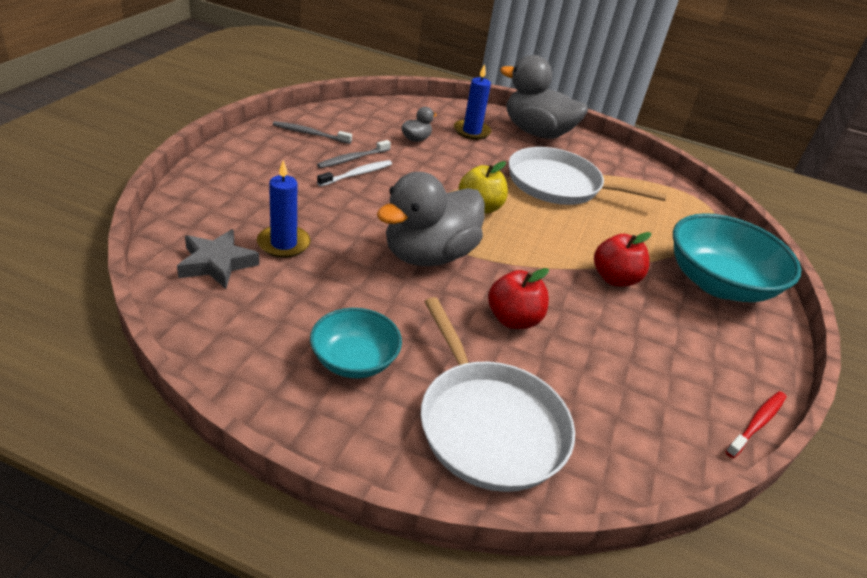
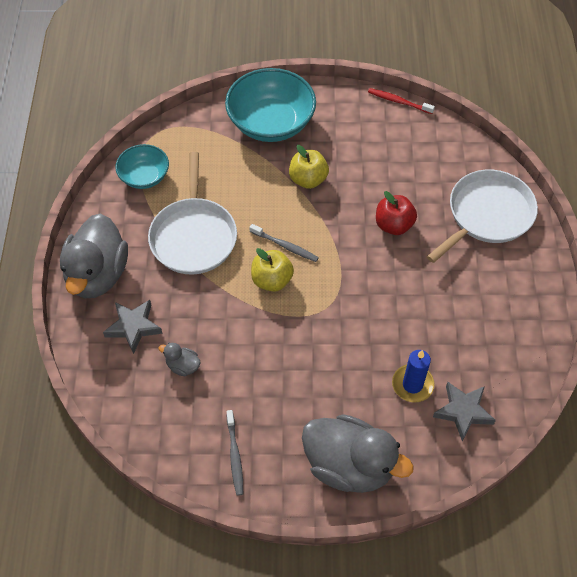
camera: 105 degrees left, 20 degrees up
(352, 159) = (257, 399): grey toothbrush -> grey toothbrush (285, 246)
(354, 360) = (489, 292): turquoise bowl -> turquoise bowl (144, 176)
(357, 174) = (281, 383): white toothbrush -> none
(428, 255) = (359, 292): grey duck -> grey duck (349, 465)
(471, 131) = (133, 327): blue candle -> grey star
(614, 279) = (308, 179): red apple -> yellow apple

